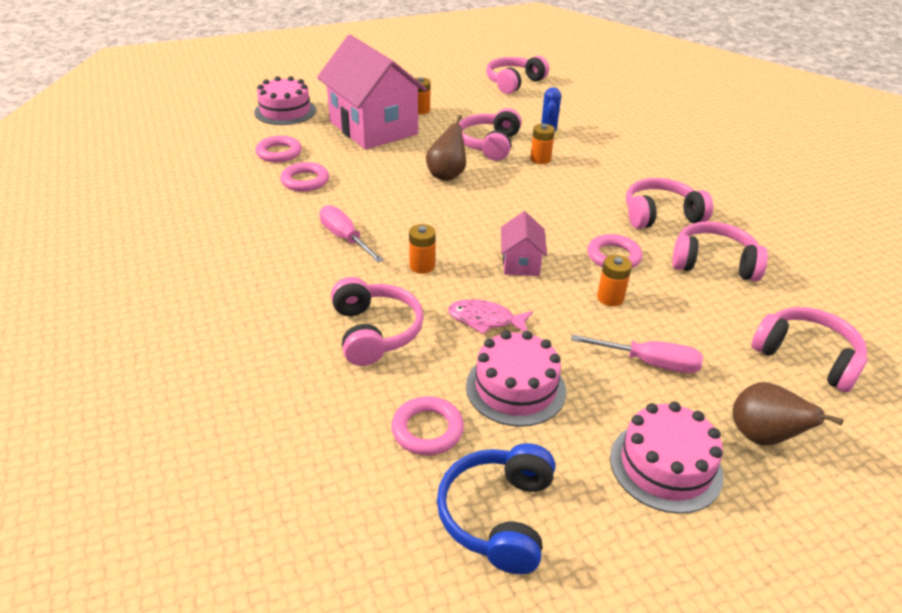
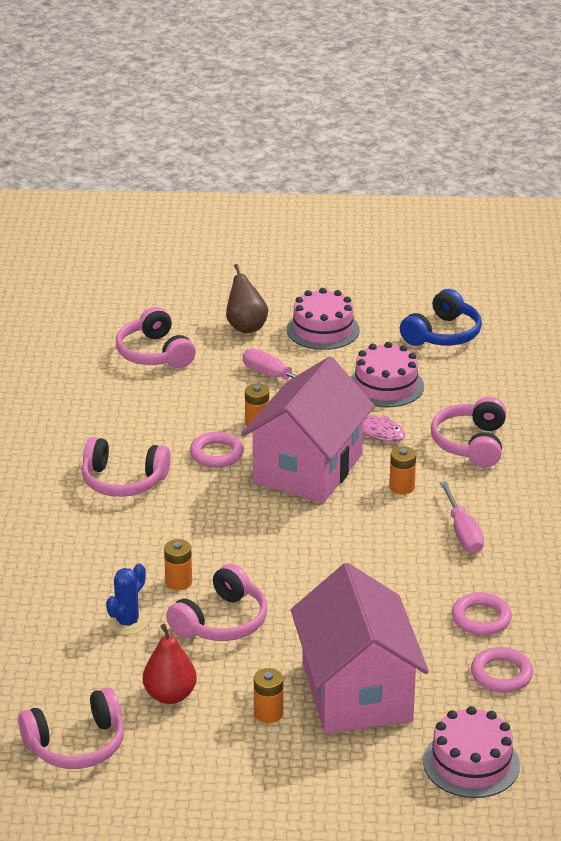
camera: 155 degrees left, 5 degrees down
(427, 430) = (462, 379): pink ring -> none
(447, 175) = (309, 586): brown pear -> none
(485, 108) = (170, 695): none -> red pear
(521, 263) = (308, 468): pink house -> pink house, size x2.26
(713, 263) = (133, 427): pink headphones -> none

